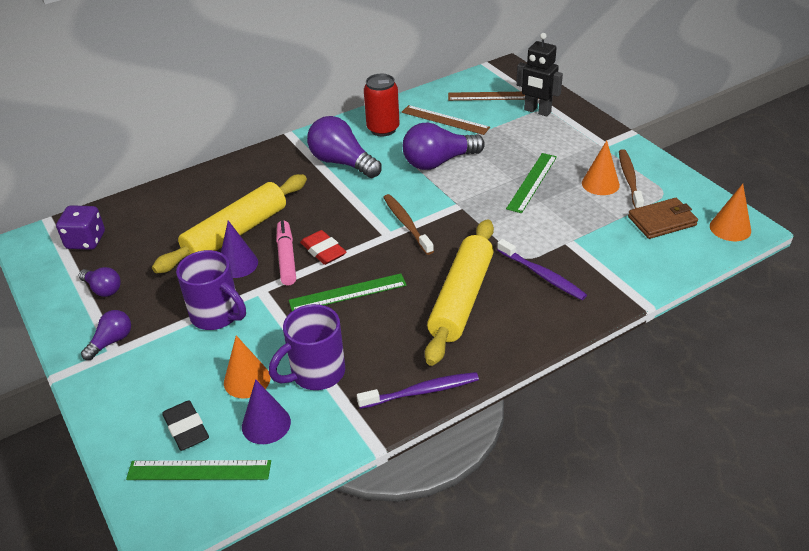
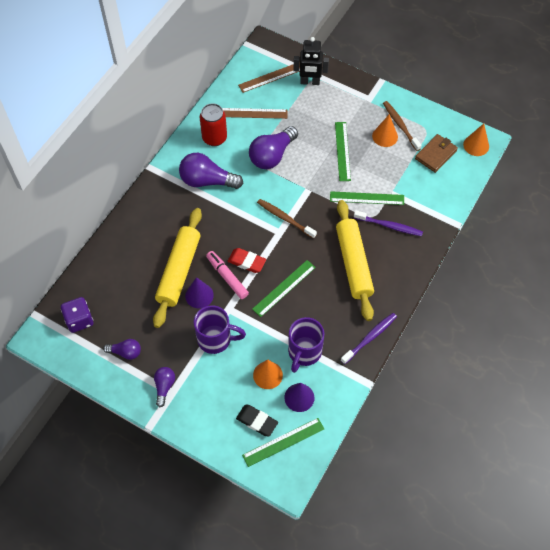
camera: 30 degrees left, 20 degrees up
(531, 237) = (367, 198): none -> green ruler

